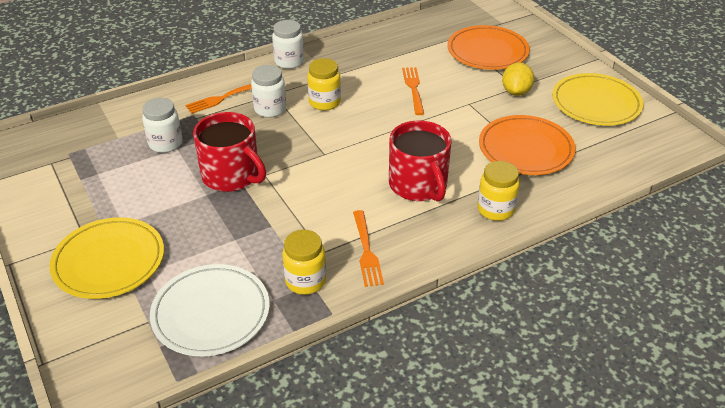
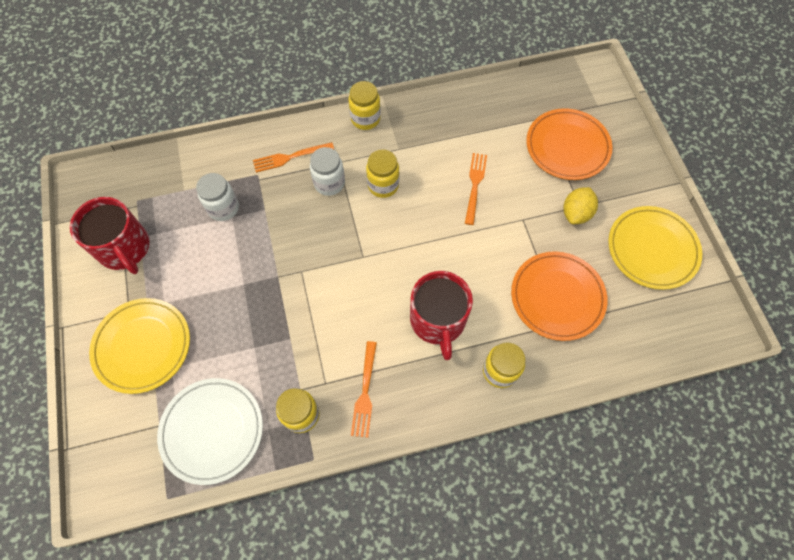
camera: 15 degrees right, 25 degrees up
(232, 175) = (271, 265): red mug -> red mug (124, 248)
(289, 62) = (365, 119): white jar -> yellow jar

